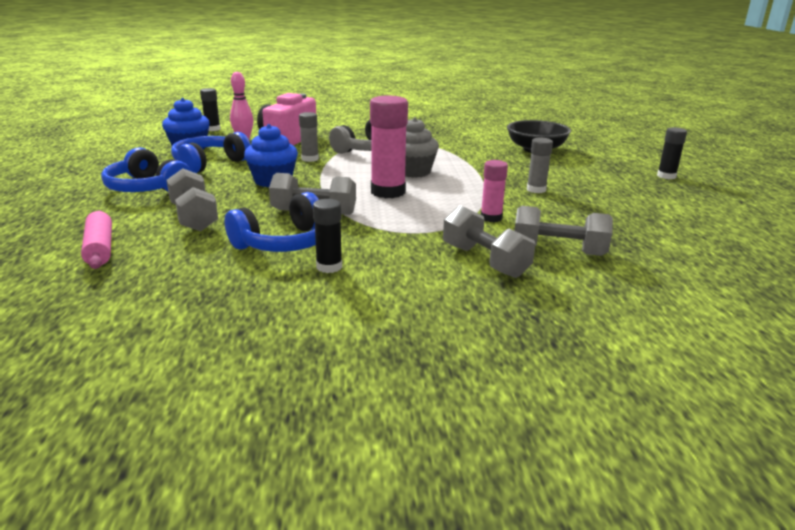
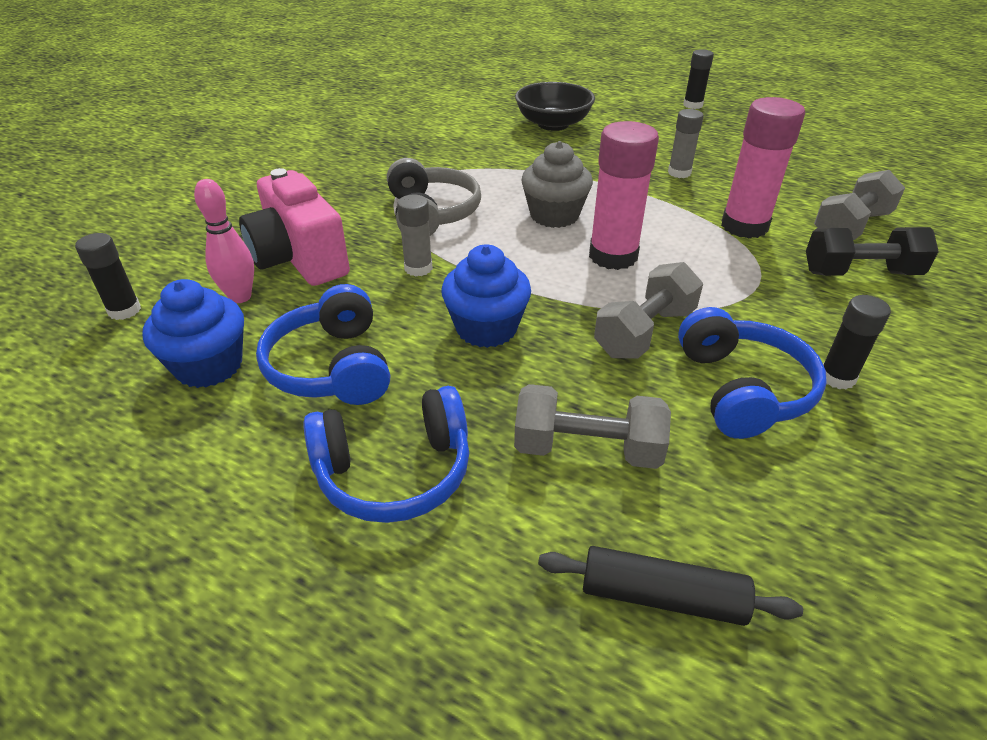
camera: 55 degrees left, 15 degrees up
(99, 248) = (662, 597): pink rolling pin -> black rolling pin
(485, 261) = (860, 273): grey dumbbell -> black dumbbell
(491, 218) = (744, 226): pink glue stick -> pink glue stick, size x1.77

